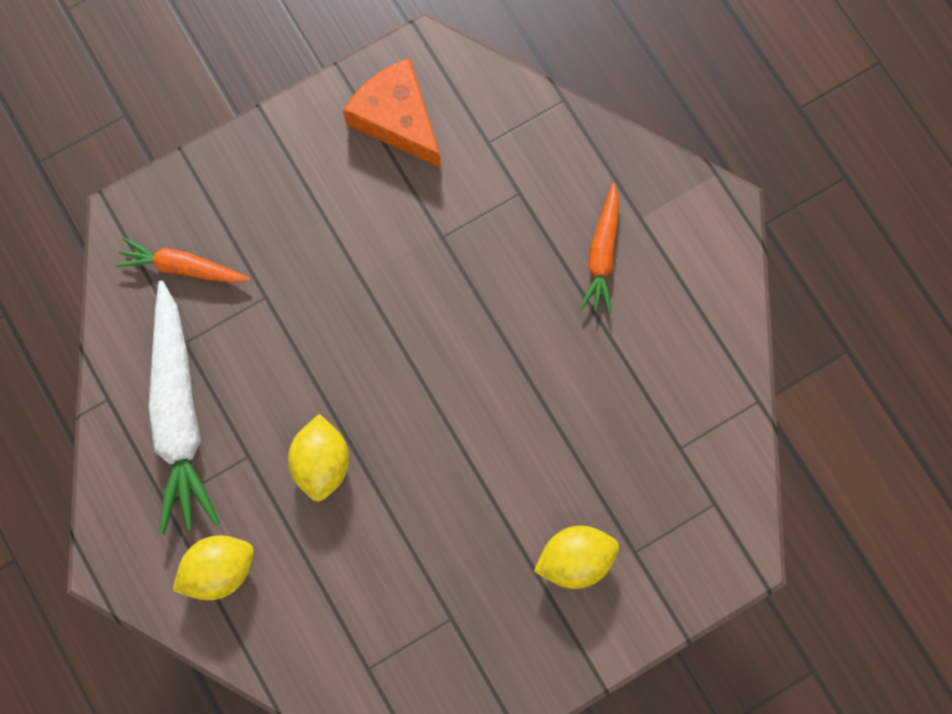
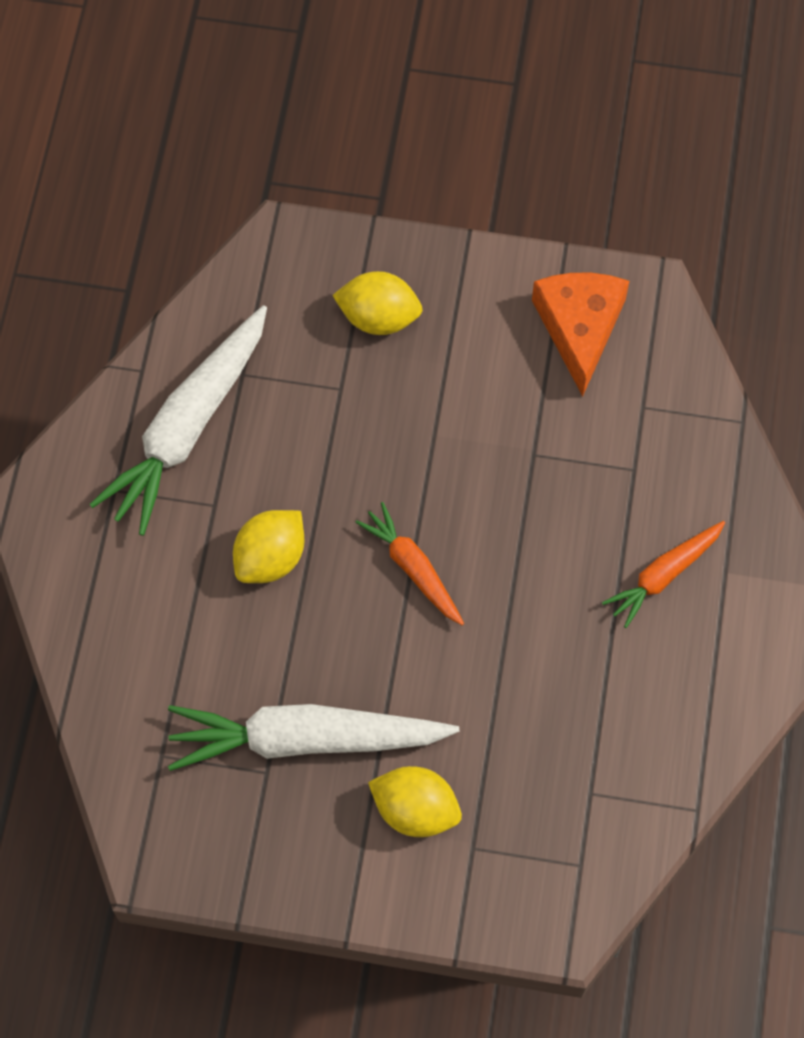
camera: 40 degrees right, 10 degrees down
(183, 267) = (294, 313): orange carrot -> orange carrot (413, 568)
(219, 569) = (112, 576): yellow lemon -> yellow lemon (378, 317)
(458, 572) = (306, 739): none -> white carrot

